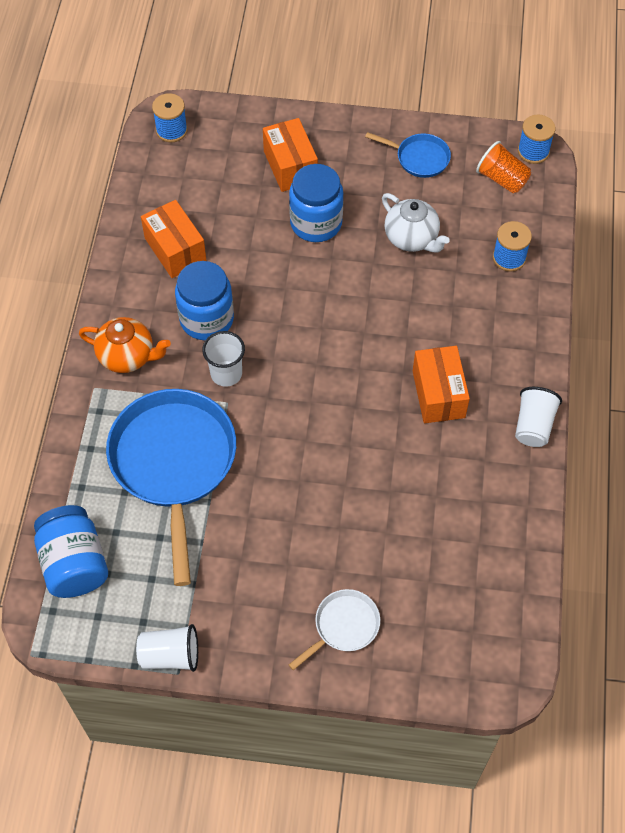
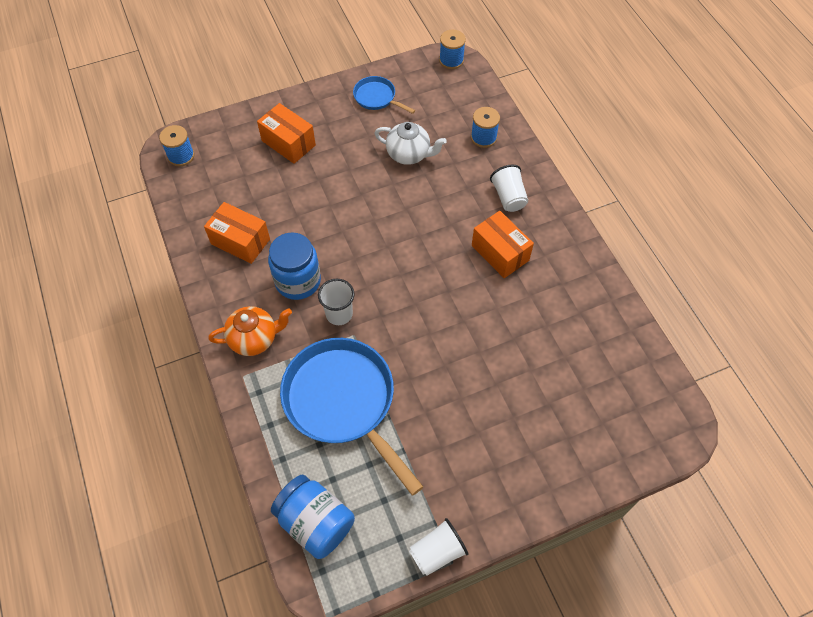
camera: 30 degrees left, 0 degrees up
(316, 223) = (334, 174): blue jar -> none
(343, 626) = (548, 455): white pan -> none
(419, 158) = (377, 98): blue pan -> blue pan turned 135 degrees counterclockwise
(502, 179) = (443, 87): orange cup -> none
(533, 425) = (577, 243): white cup -> white cup (508, 197)

